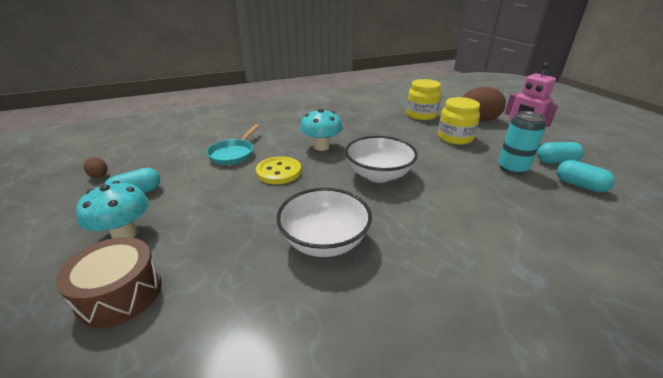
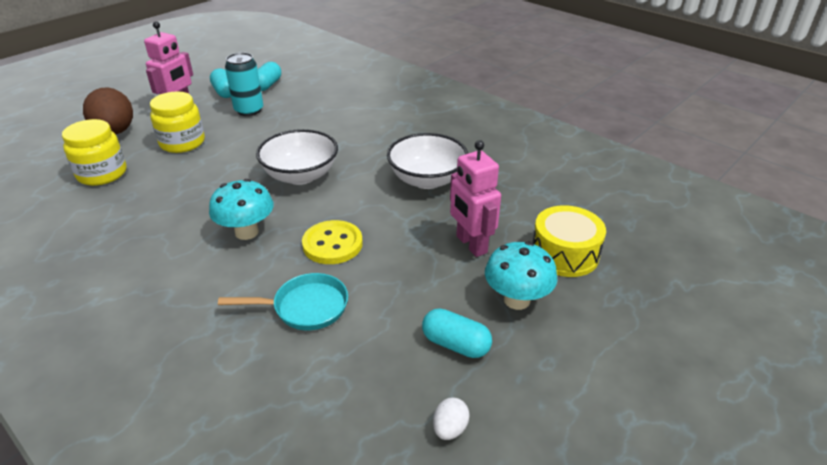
camera: 115 degrees left, 5 degrees up
(99, 175) = (450, 429): brown egg -> white egg
(120, 294) = (564, 254): brown drum -> yellow drum
(206, 234) = (471, 244): none -> pink robot

